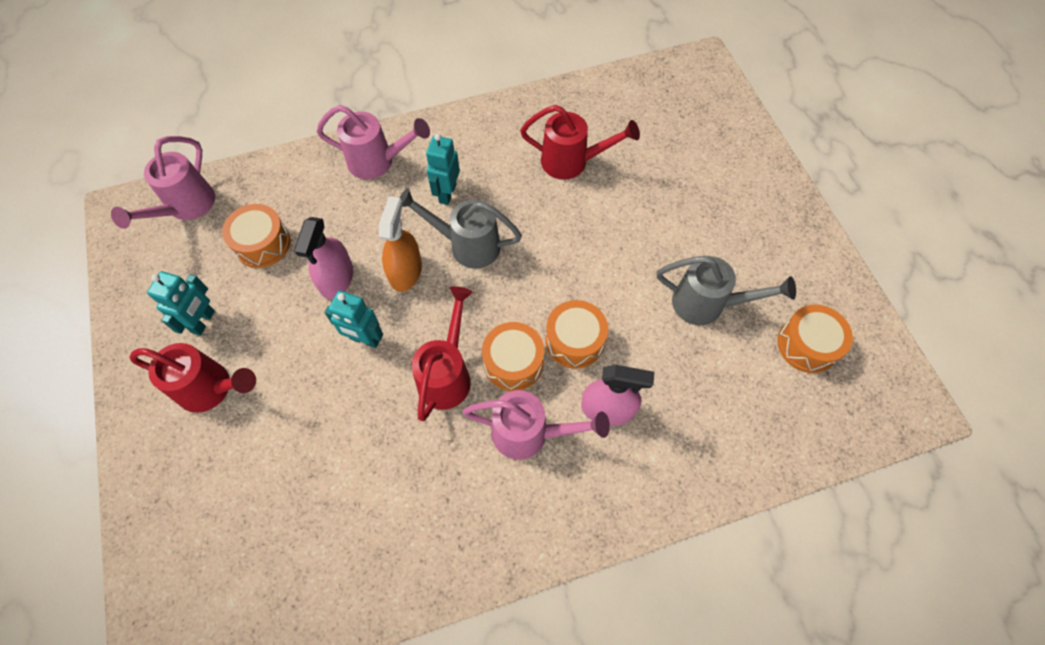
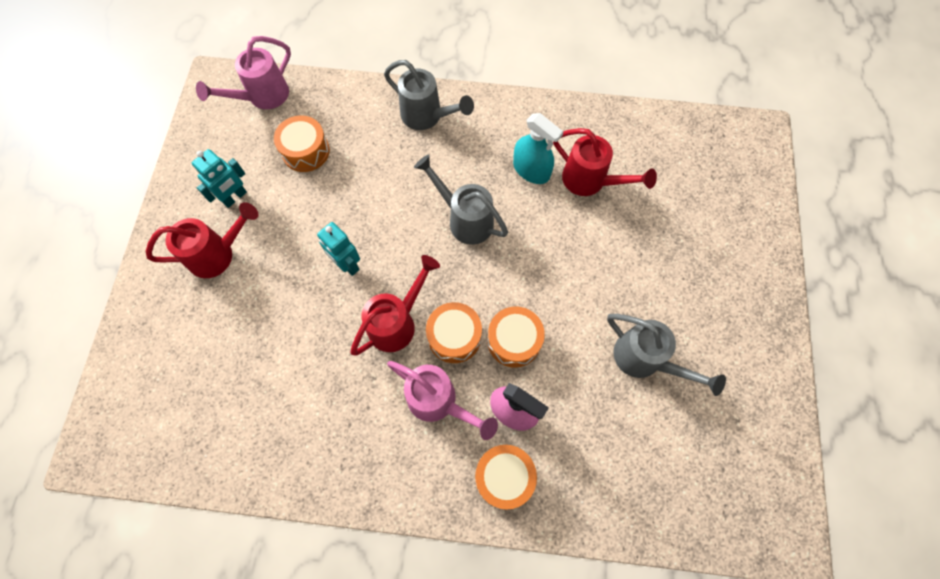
camera: 25 degrees right, 5 degrees up
(212, 389) = (218, 254): red watering can -> red watering can turned 60 degrees counterclockwise
(337, 279) = (349, 204): pink spray bottle -> none
(378, 162) = (427, 116): pink watering can -> grey watering can
(405, 271) = (405, 221): orange spray bottle -> none
(447, 193) = (470, 167): turquoise robot -> none
(510, 173) = (531, 170): none -> turquoise spray bottle
(807, 345) = (717, 437): orange drum -> orange drum (504, 477)

